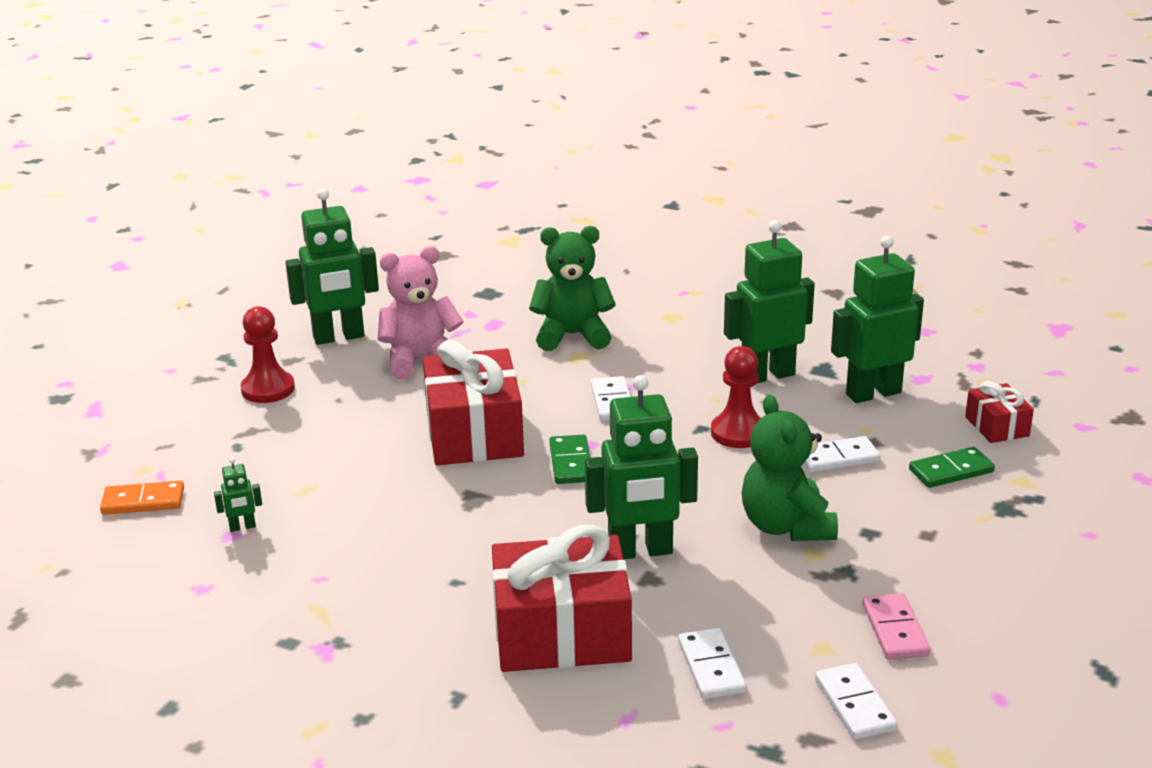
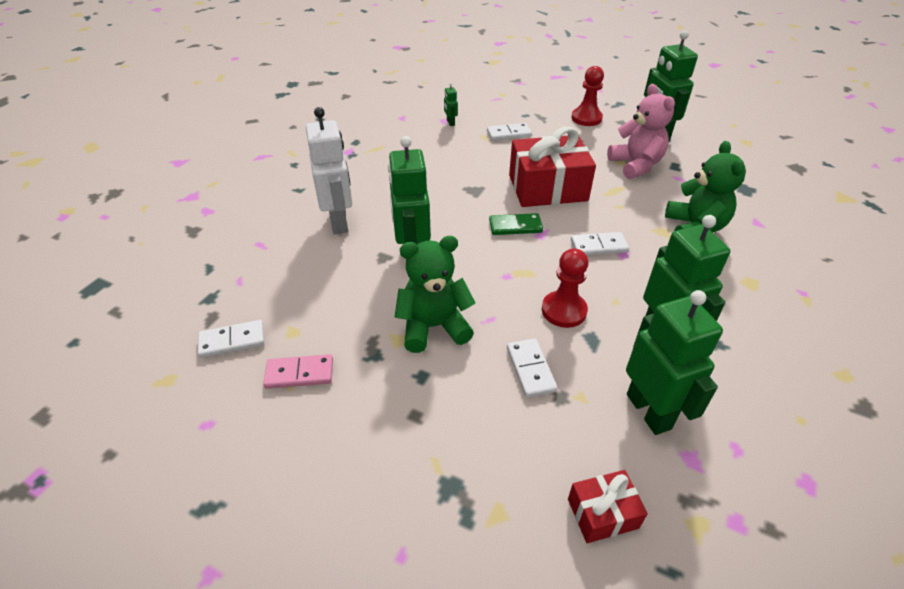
camera: 90 degrees right, 15 degrees up
(143, 501) = (474, 97): orange domino -> none
(561, 633) = (339, 222): red gift -> white robot
(711, 667) = (291, 278): white domino -> white domino (508, 134)
(951, 471) = (514, 452): green domino -> none

